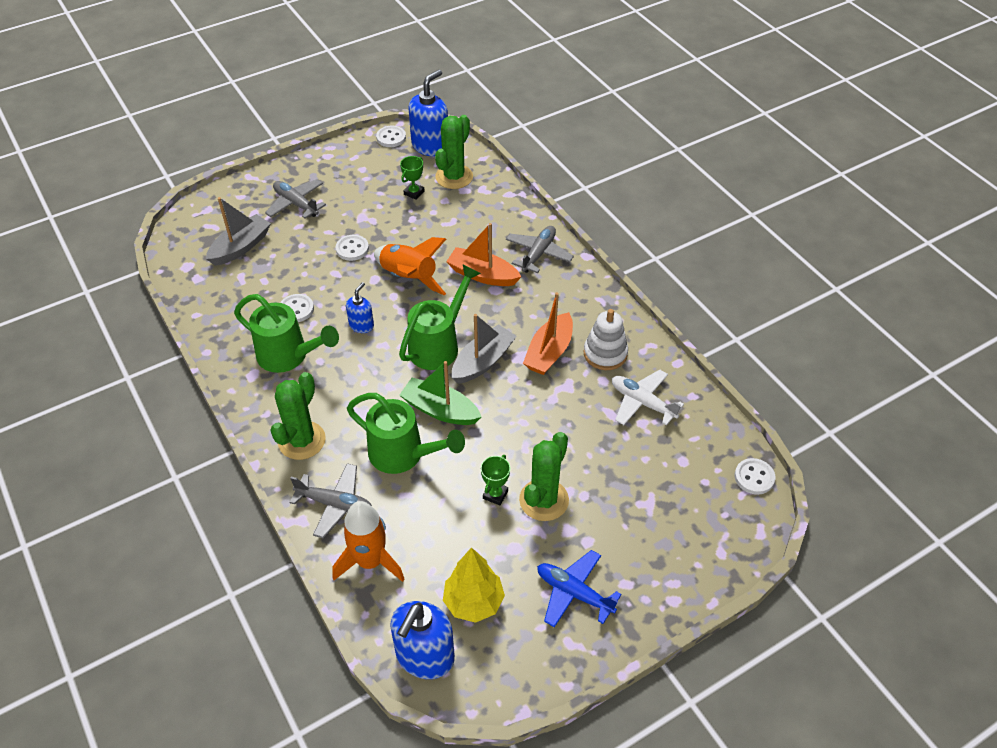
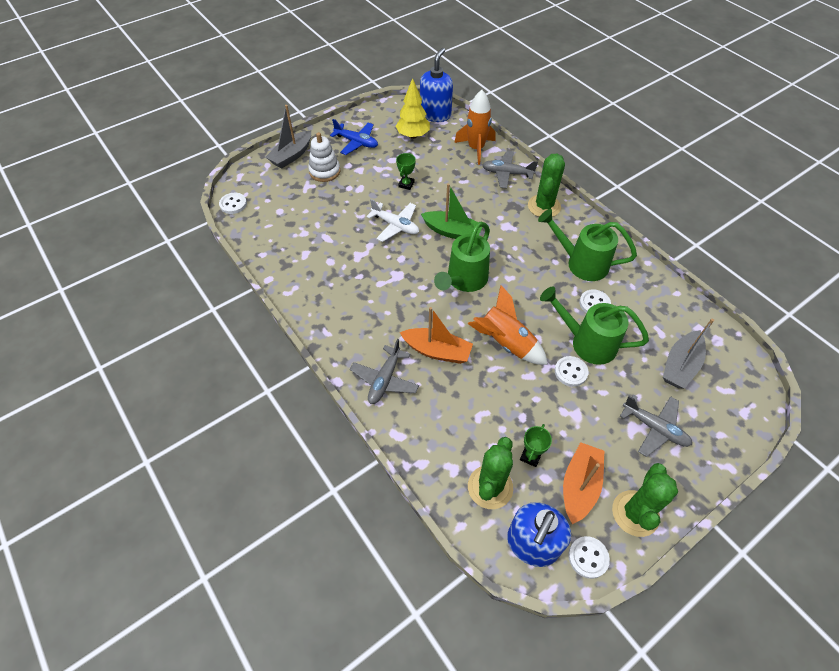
camera: 175 degrees right, 5 degrees up
(361, 325) = (533, 293): blue soap dispenser -> none
(403, 455) = (471, 202): green watering can -> green watering can (587, 342)
(483, 362) = (426, 269): grey boat -> grey boat (291, 155)
(544, 500) = (375, 183): green cactus -> green cactus (635, 513)
(549, 352) = (372, 280): orange boat -> orange boat (579, 486)
(605, 353) = (326, 282): white stacking toy -> white stacking toy (324, 171)
(642, 402) = (302, 246): white plane -> white plane (395, 225)

